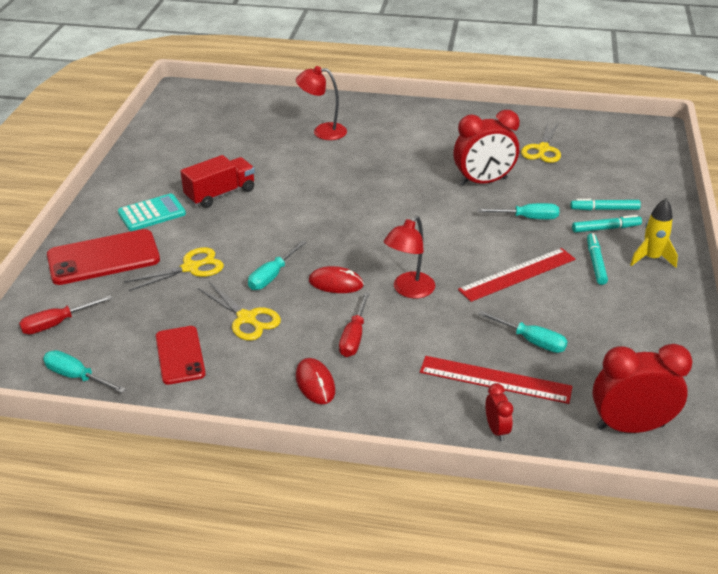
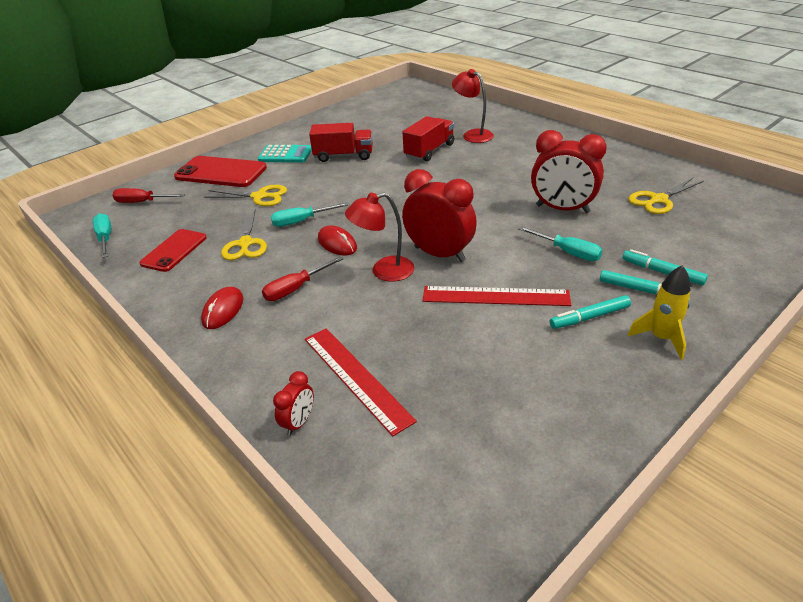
camera: 40 degrees right, 0 degrees up
(302, 161) = (429, 151): none -> red truck
(531, 341) = (433, 360): turquoise screwdriver -> none
(595, 263) = (589, 317): turquoise marker -> turquoise marker turned 150 degrees counterclockwise
(630, 426) = (424, 496): red clock -> red clock (439, 254)

